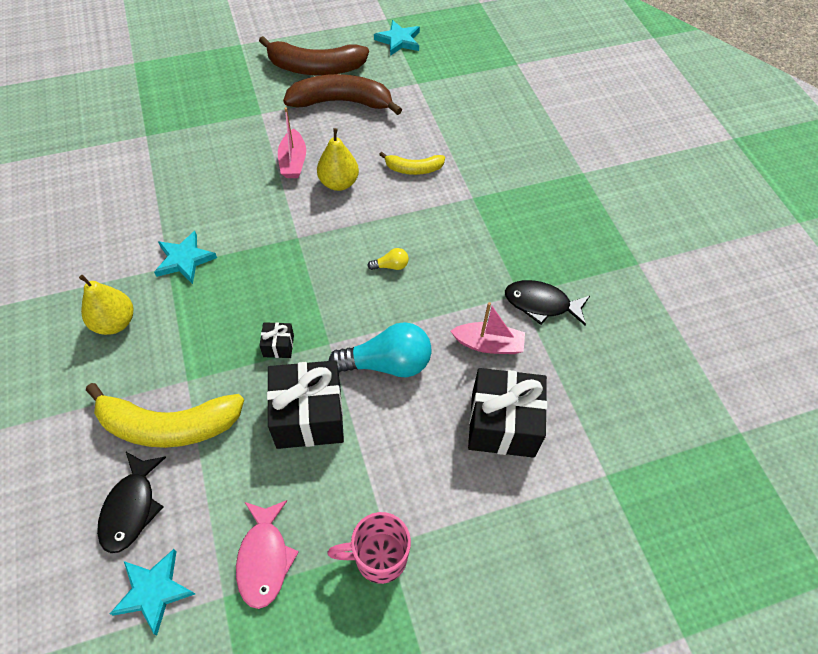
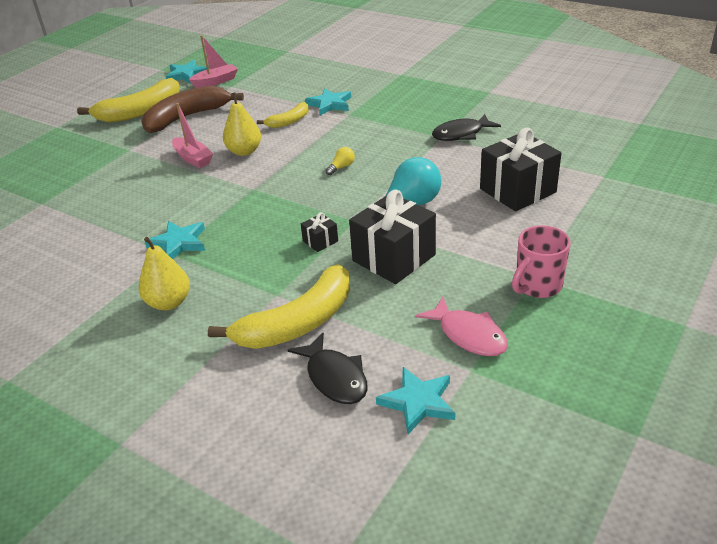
camera: 35 degrees left, 20 degrees down
(315, 68) = (140, 111): brown banana -> yellow banana
(472, 170) = (330, 104): none -> turquoise star
(488, 344) = (457, 165): pink boat -> pink boat (216, 81)

